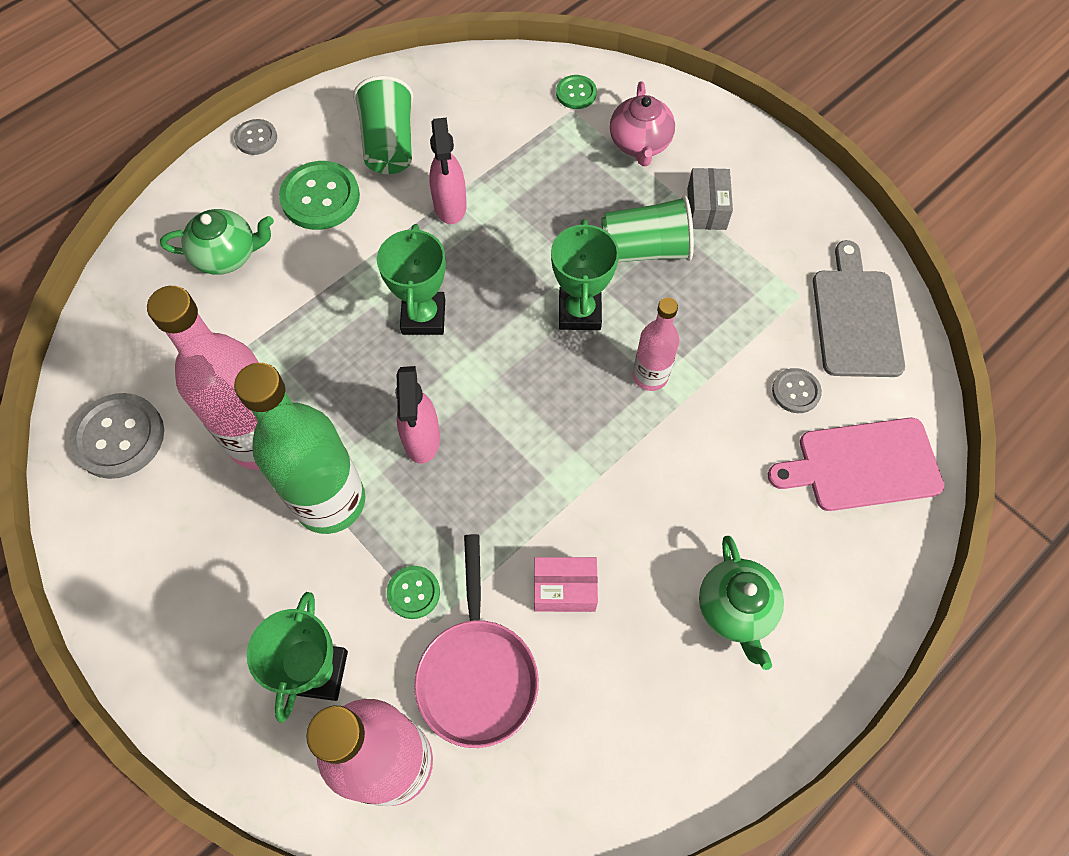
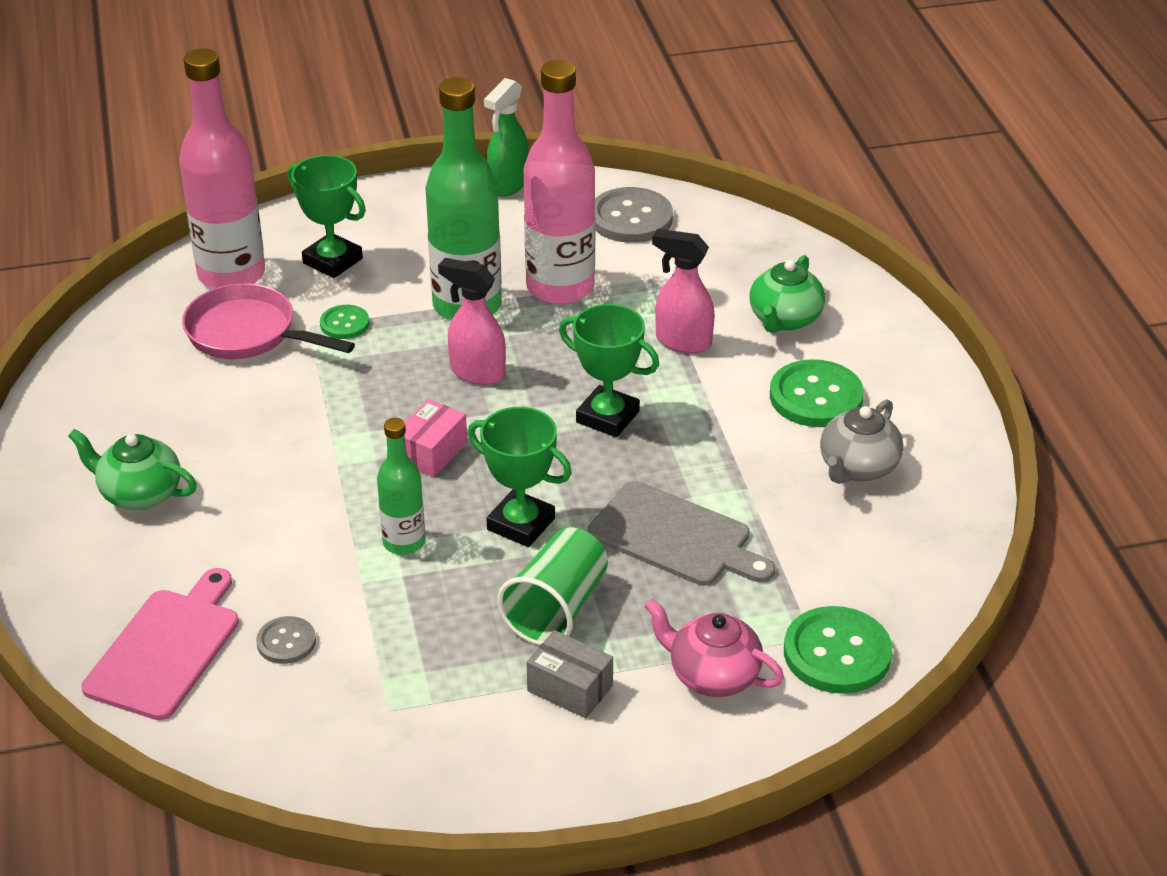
camera: 120 degrees right, 25 degrees down
(102, 581) = (508, 185): none -> green spray bottle
(256, 138) = (934, 377): grey button -> none
(389, 145) = (857, 468): green cup -> grey teapot
(450, 206) = (734, 483): pink spray bottle -> pink spray bottle (682, 342)
(564, 589) = (262, 403): pink box -> pink box (431, 452)
(576, 93) = (837, 653): green button -> green button, size x1.82
(650, 376) = (404, 542): pink bottle -> green bottle
(856, 317) = (320, 742): grey cutting board -> grey cutting board (675, 537)

